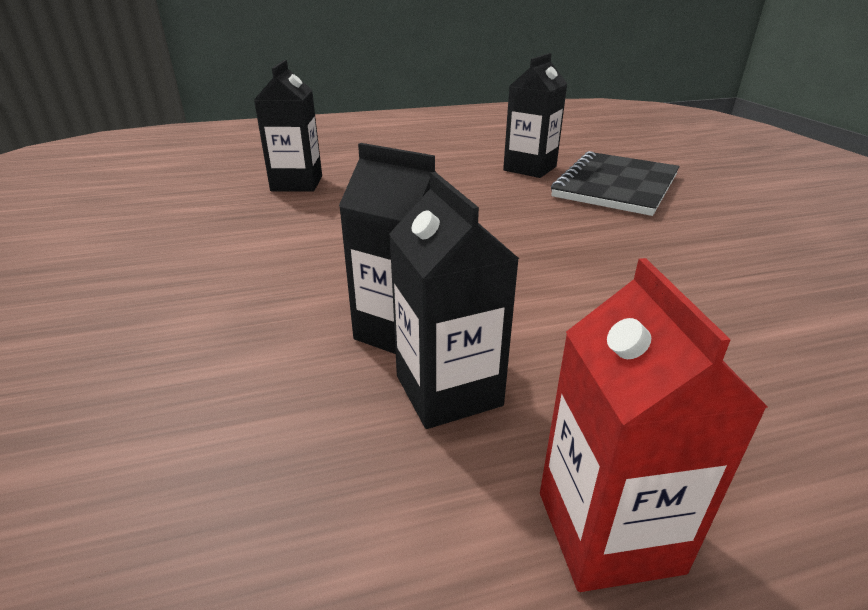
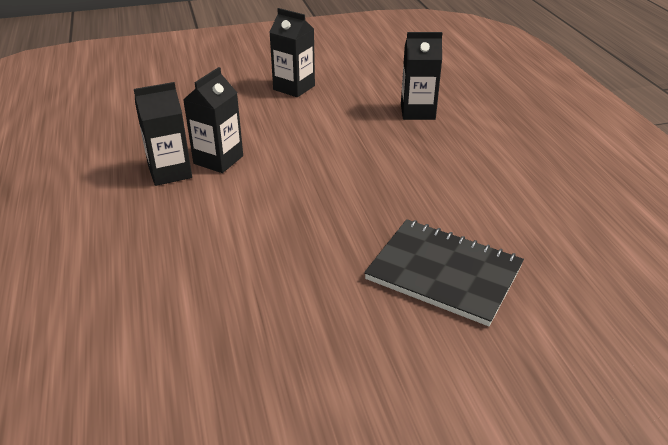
camera: 90 degrees right, 5 degrees up
(530, 168) = (483, 223): black carton -> black carton (294, 88)
(608, 531) = (84, 204): red carton -> none

